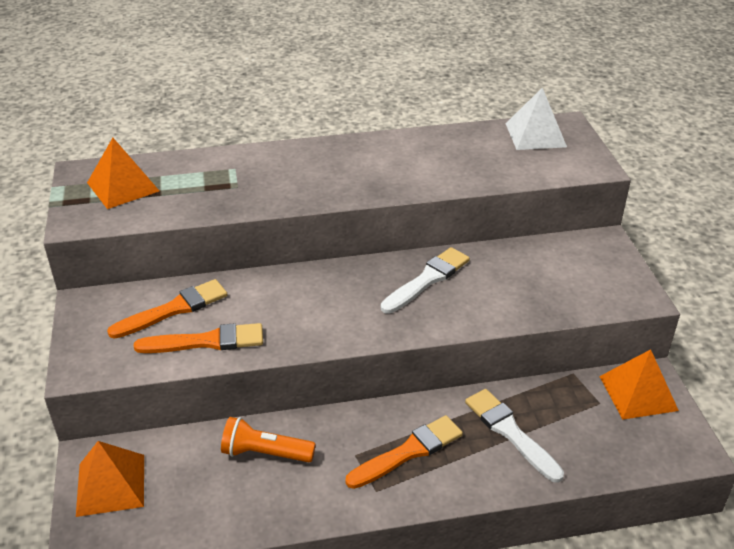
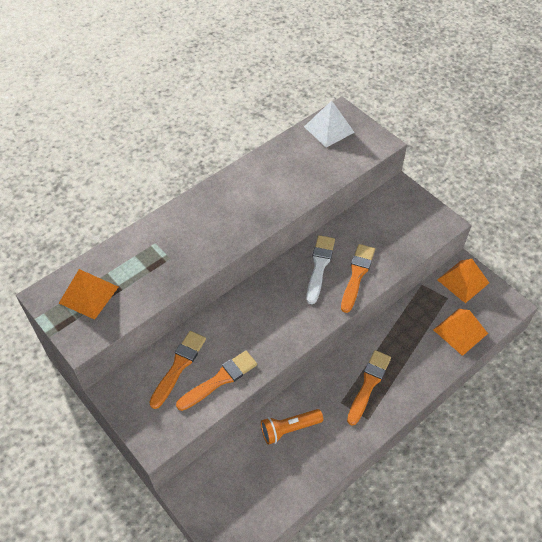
camera: 30 degrees left, 15 degrees up
(110, 484) = (214, 501): orange pyramid -> orange pyramid (460, 331)
(469, 306) = (357, 275): none -> orange brush
(510, 432) = (414, 342): white brush -> none

